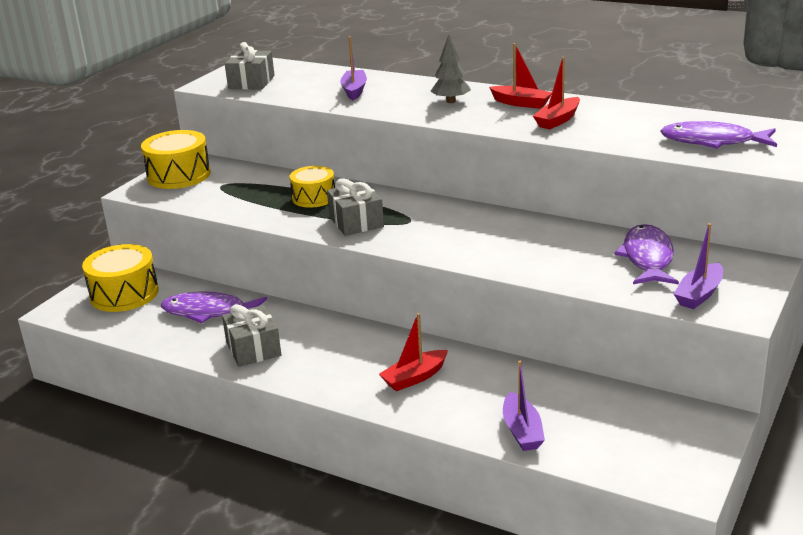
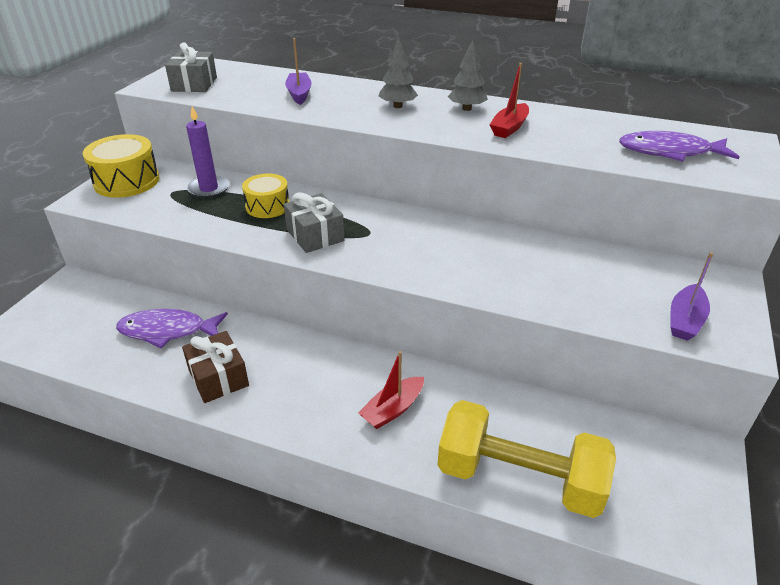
camera: 10 degrees left, 10 degrees up
(124, 294) = (77, 311): yellow drum -> none
(253, 349) = (218, 378): grey gift -> brown gift
(258, 182) = (209, 189): none -> purple candle
(521, 103) = (466, 108): red boat -> grey tree
(522, 431) = (519, 478): purple boat -> yellow dumbbell
(647, 258) = (617, 275): purple fish -> none

